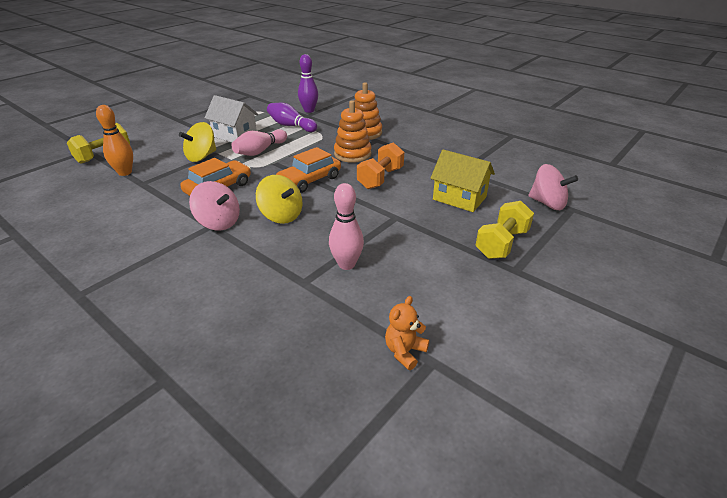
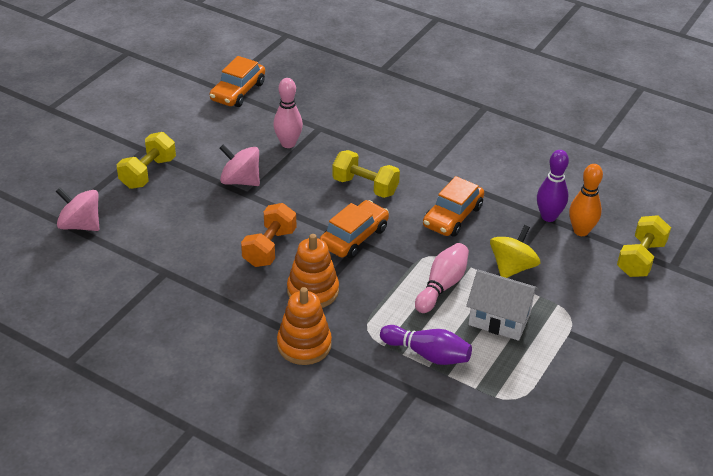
camera: 170 degrees right, 5 degrees up
(218, 222) = (422, 174): pink spinning top -> pink spinning top (240, 181)
(281, 215) = (365, 186): yellow spinning top -> yellow dumbbell
(309, 110) = (417, 408): purple bowling pin -> purple bowling pin (548, 217)
(404, 351) = (238, 91): orange teddy bear -> orange car
(459, 198) = (178, 224): yellow house -> none

